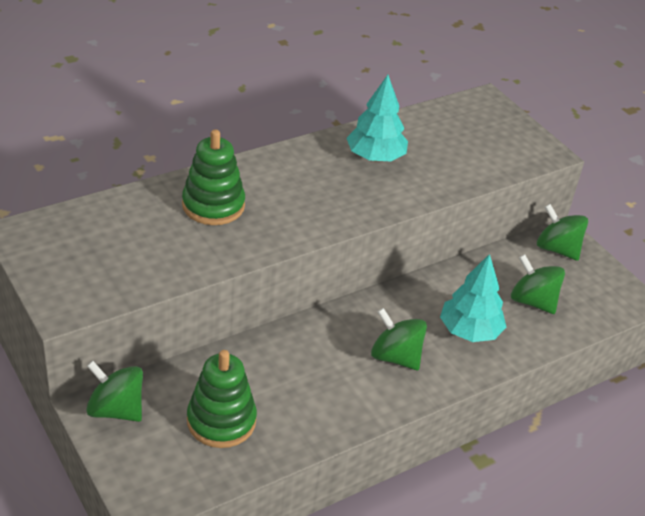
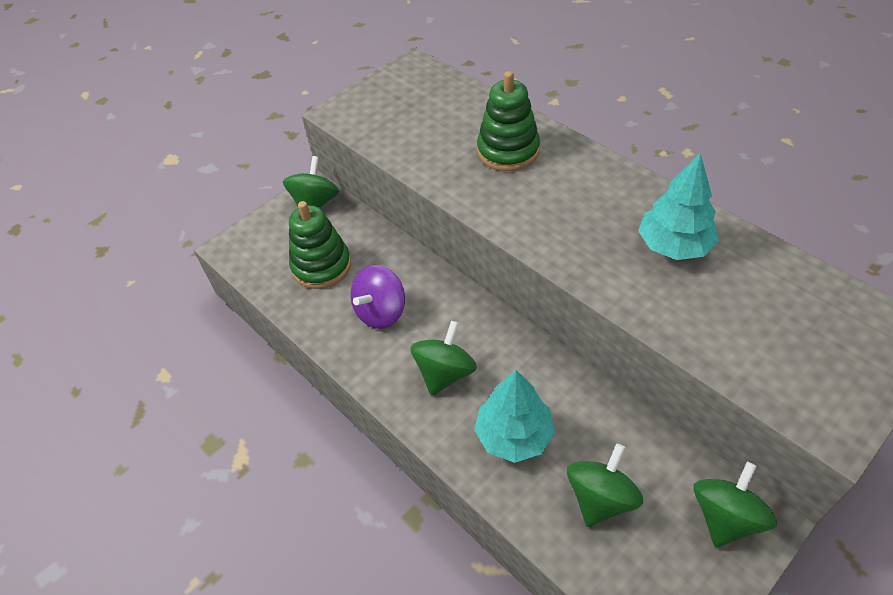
camera: 85 degrees right, 10 degrees up
(307, 385) = (381, 312): none -> purple spinning top

